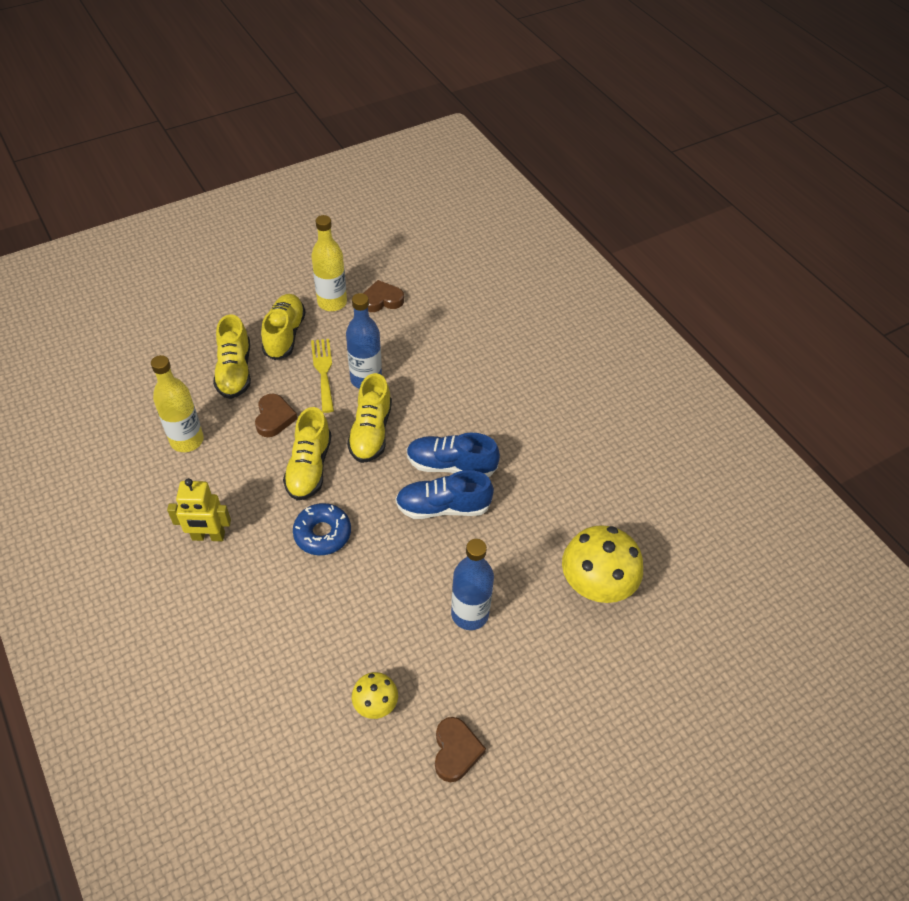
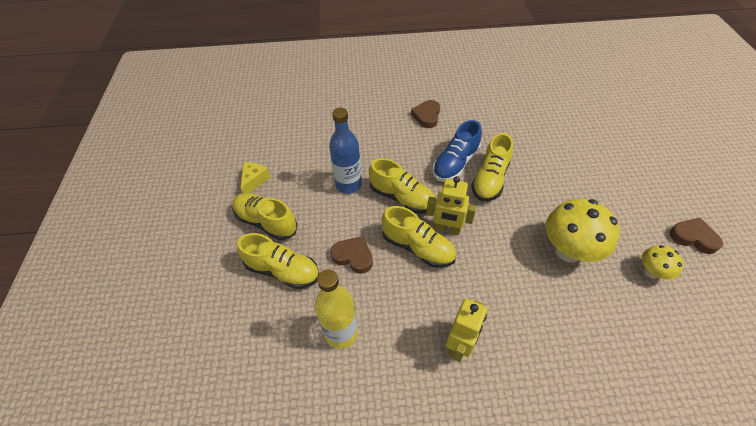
camera: 60 degrees left, 0 degrees up
(322, 533) = (487, 258): blue donut -> none
(323, 371) = (324, 208): yellow fork -> none
(332, 302) = (254, 180): yellow bottle -> yellow cheese
(345, 486) = (447, 229): none -> yellow robot
(382, 300) = (275, 151): brown heart -> brown heart (427, 116)
(443, 507) = (490, 179): blue shoe -> yellow shoe
(470, 614) = (584, 195): blue bottle -> none
(595, 586) = (577, 129): yellow mushroom -> yellow mushroom (568, 250)

